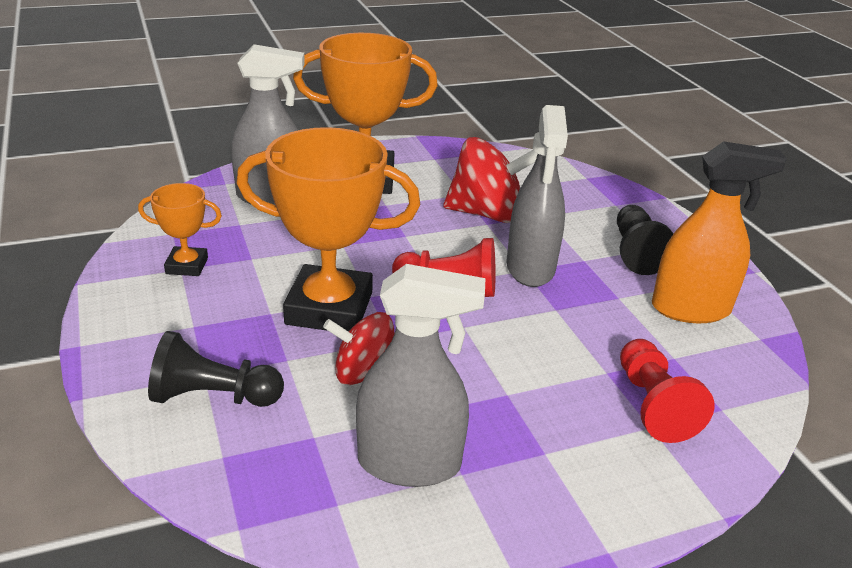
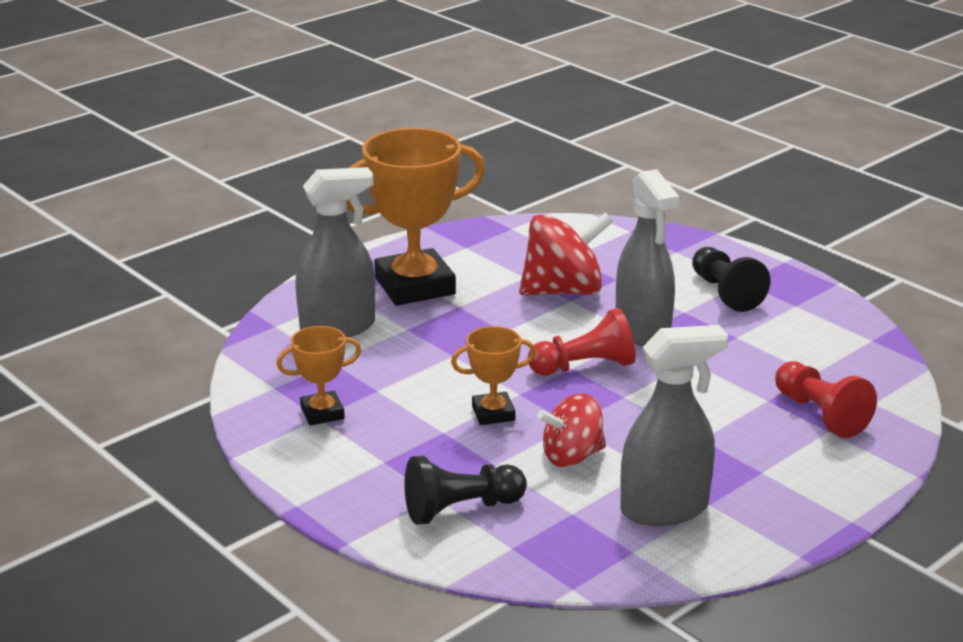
camera: 20 degrees left, 5 degrees down
(329, 308) = (493, 413): orange trophy -> orange trophy, size x0.49
(691, 309) = (803, 330): orange spray bottle -> none

